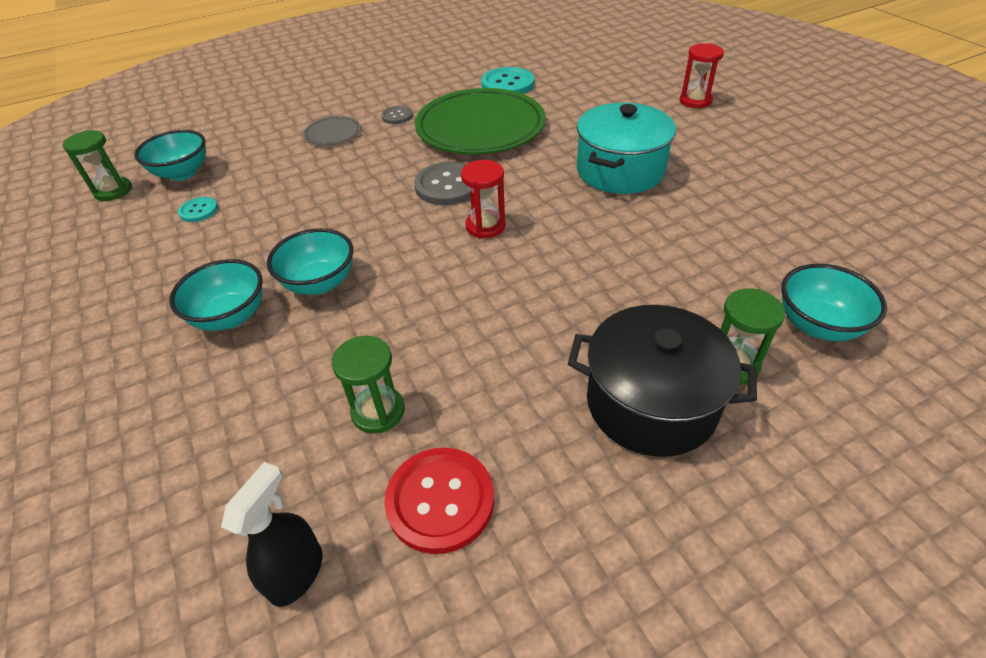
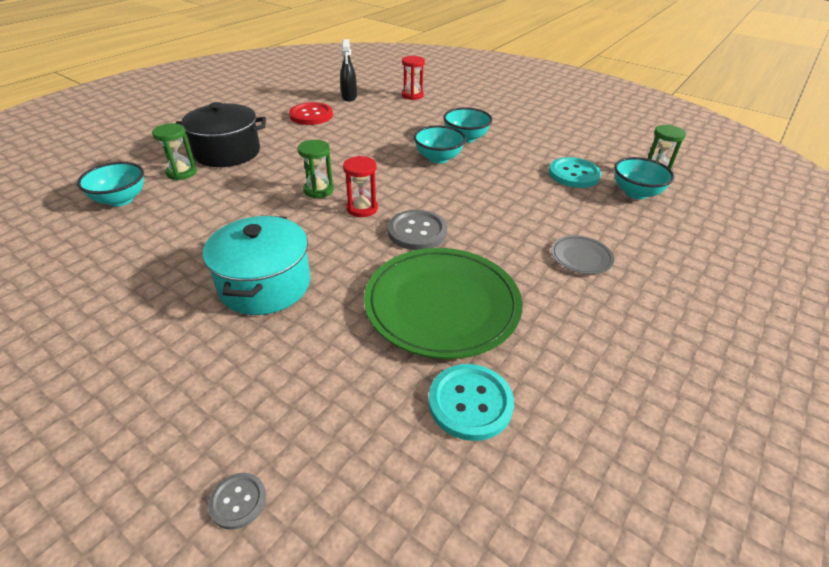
camera: 150 degrees right, 5 degrees down
(199, 211) = (574, 174): turquoise button -> turquoise button, size x1.82
(378, 411) = (355, 127): green hourglass -> green hourglass (318, 190)
(397, 116) = (548, 297): grey button -> grey button (238, 501)
(695, 101) = (164, 446): red hourglass -> red hourglass (412, 95)

